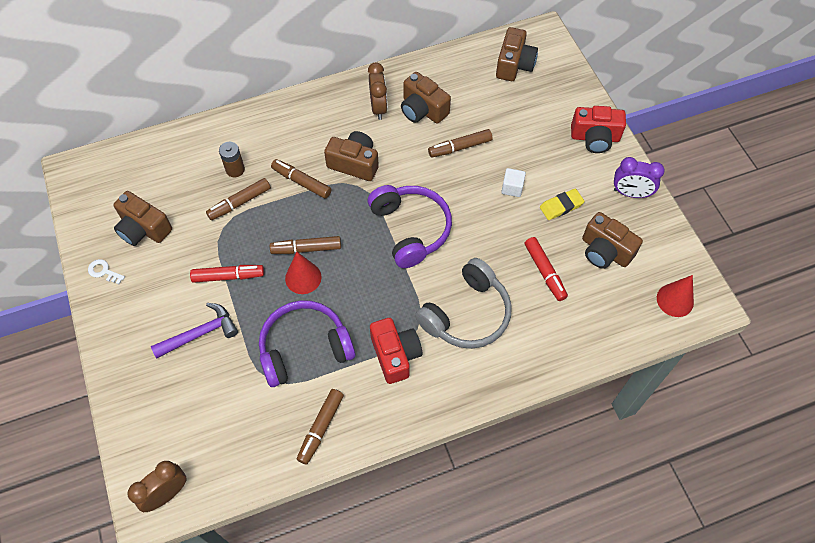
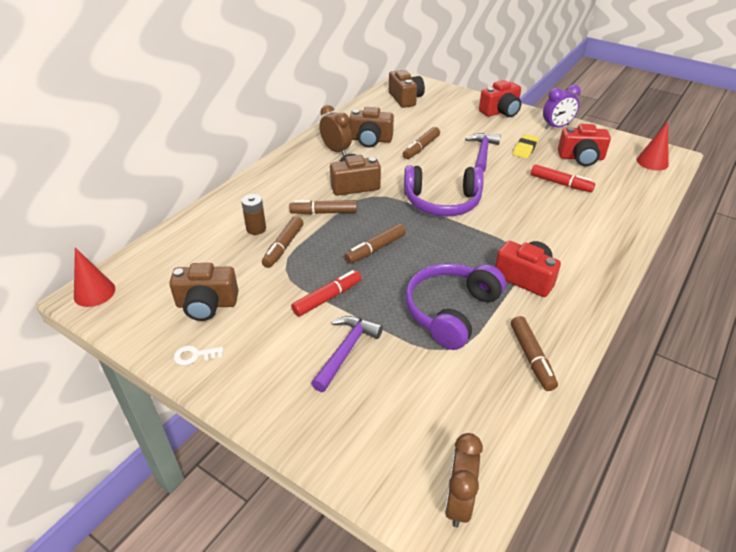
camera: 35 degrees left, 20 degrees down
(303, 277) = (394, 267): red cone -> red cone (94, 292)
(411, 229) = (442, 202): purple headphones -> purple headphones turned 150 degrees clockwise
(467, 314) = (543, 229): grey headphones -> none
(512, 188) = (482, 153): white cube -> purple hammer
(605, 251) = (581, 158): brown camera -> red camera

